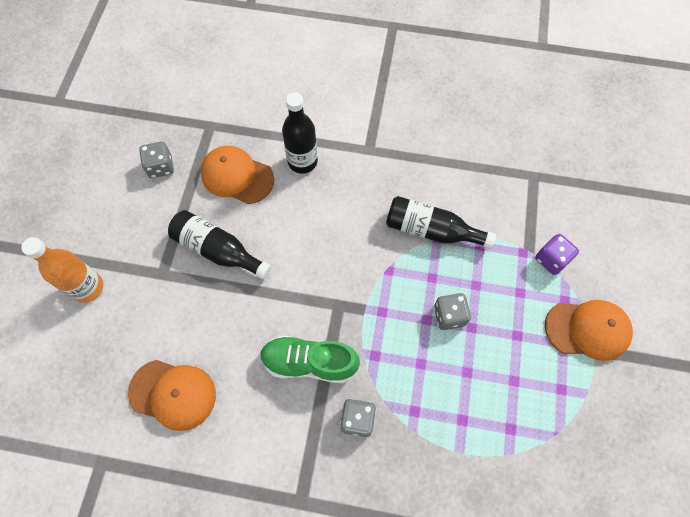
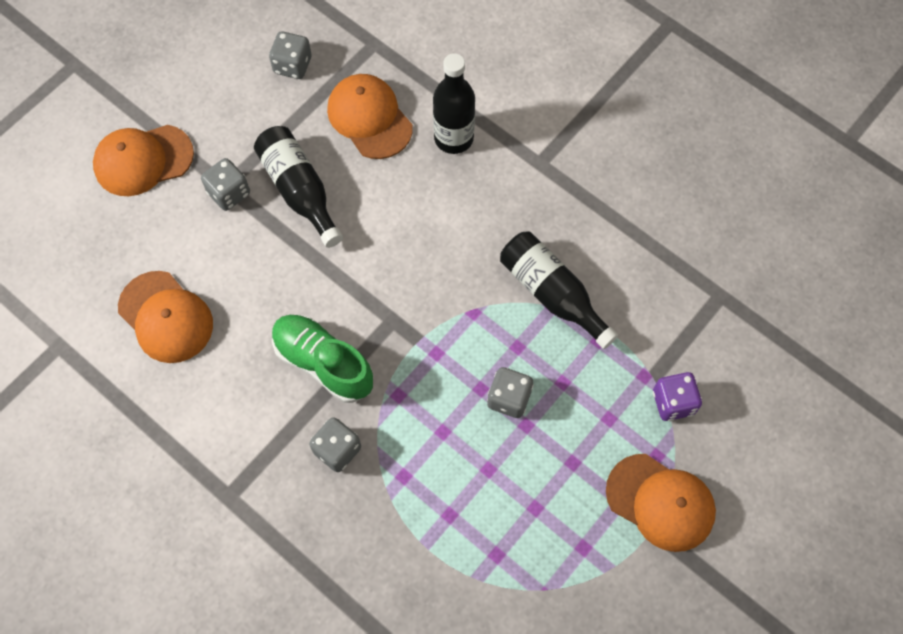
camera: 30 degrees right, 0 degrees up
(87, 288) = (143, 160): orange bottle -> orange cap
(167, 278) = (229, 193): none -> grey dice

